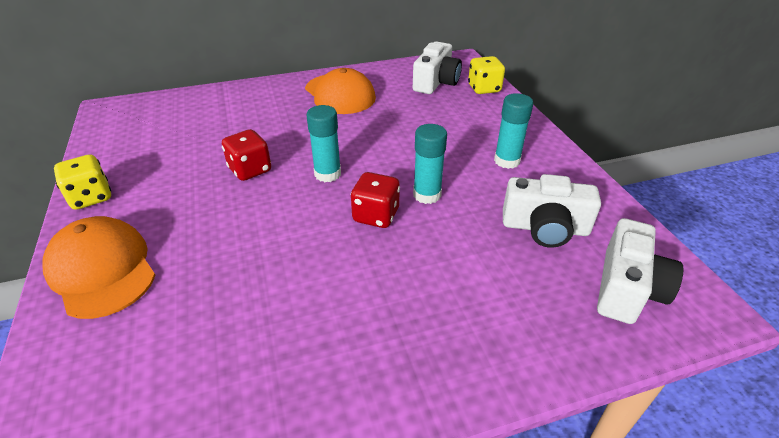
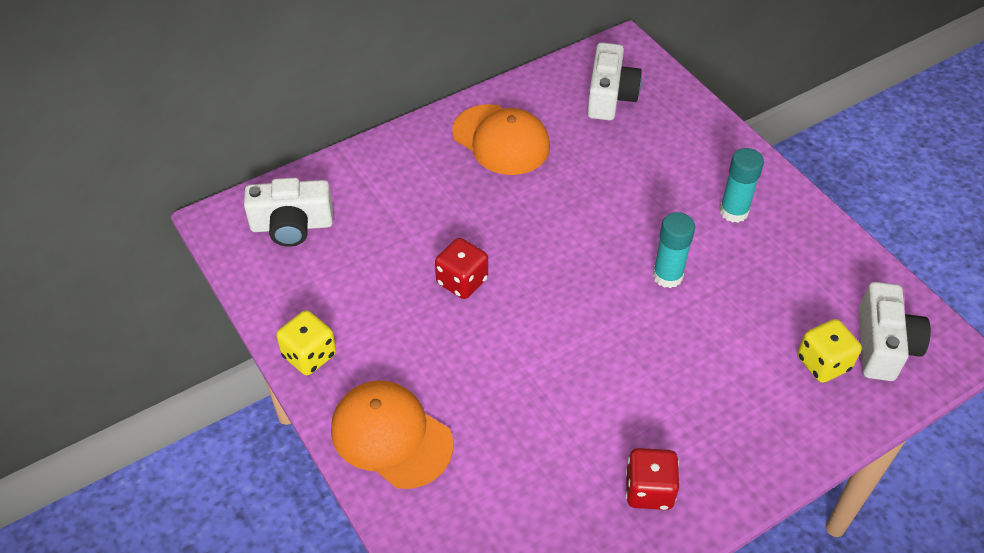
camera: 15 degrees left, 10 degrees up
(327, 174) = (550, 269): turquoise glue stick -> none
(376, 215) = (627, 313): red dice -> red dice (649, 490)
(484, 89) = (672, 98): yellow dice -> yellow dice (823, 363)
(545, 228) = (796, 293): white camera -> white camera (292, 225)

